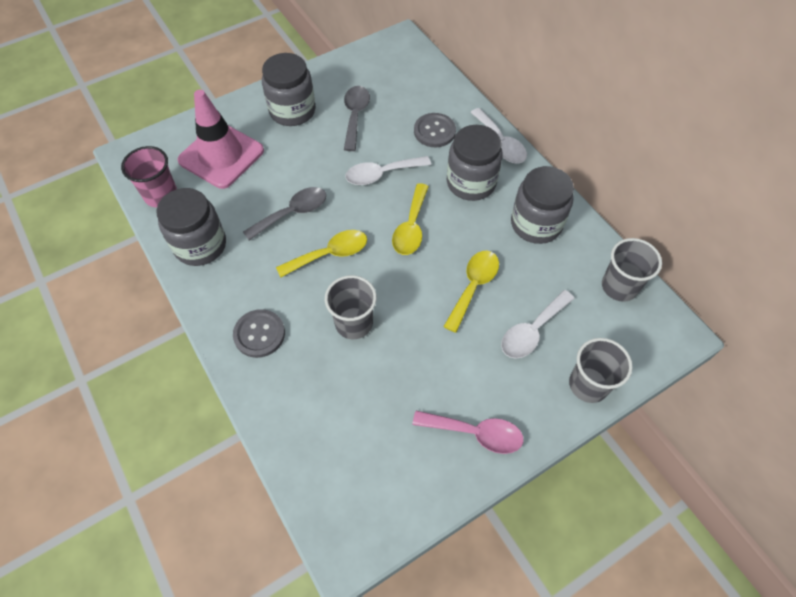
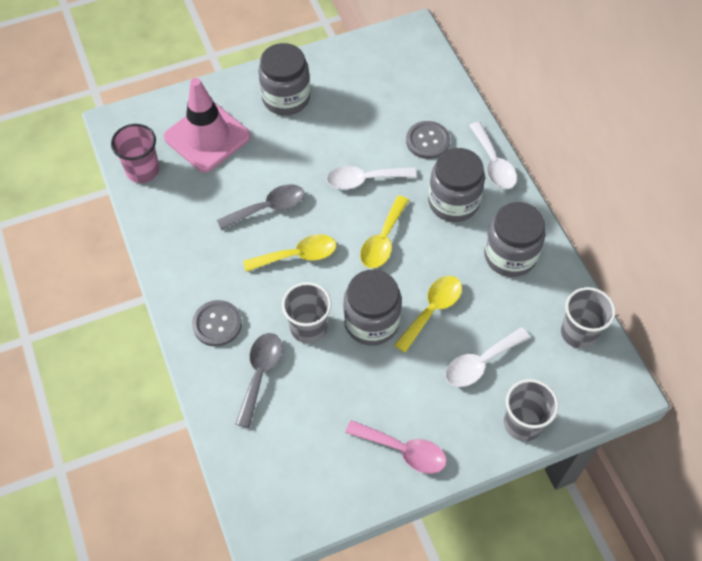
camera: 10 degrees right, 0 degrees up
(200, 245) = (174, 227): grey jar -> grey jar (371, 322)
(355, 116) = (349, 112): grey spoon -> grey spoon (260, 374)

